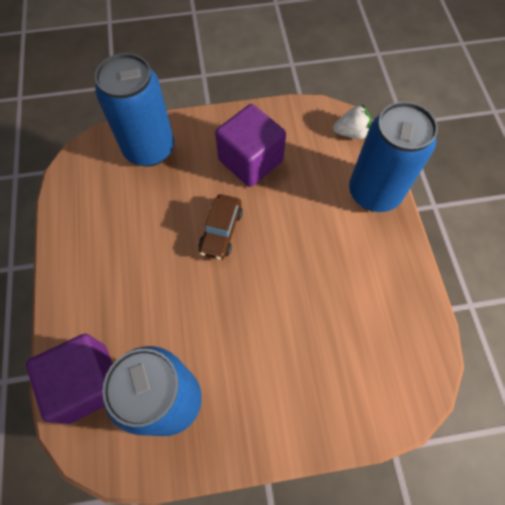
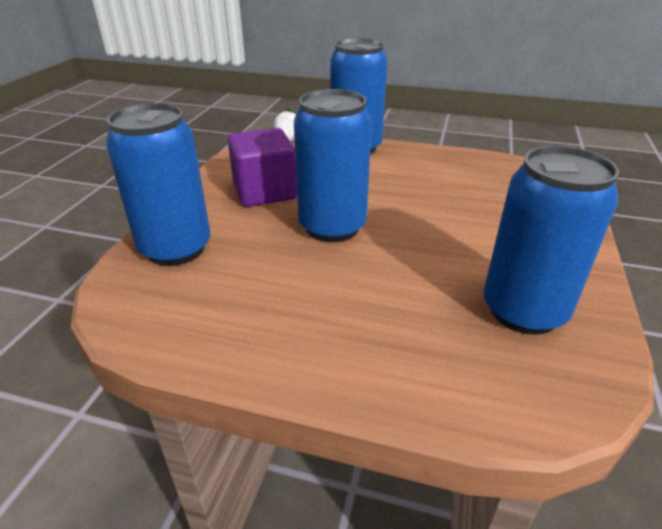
camera: 65 degrees left, 30 degrees down
(87, 383) = (480, 380): purple cube -> none
(221, 231) = (332, 227): brown car -> blue can

